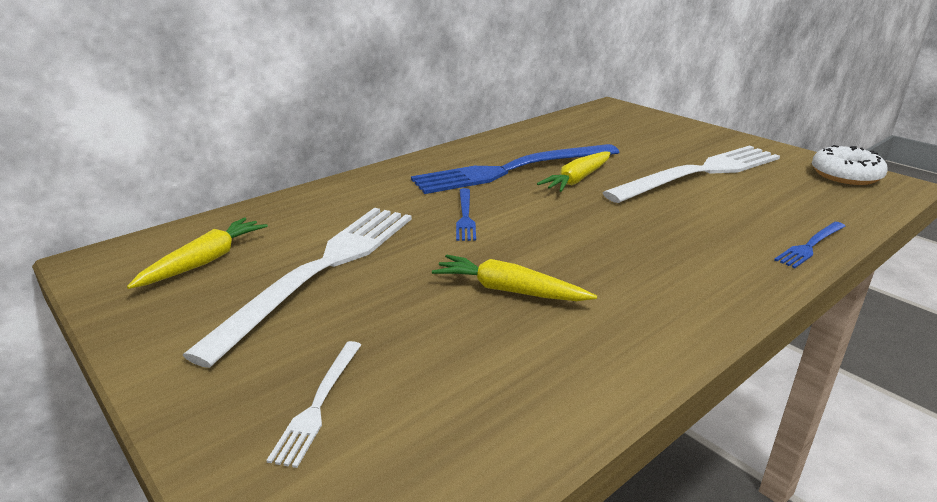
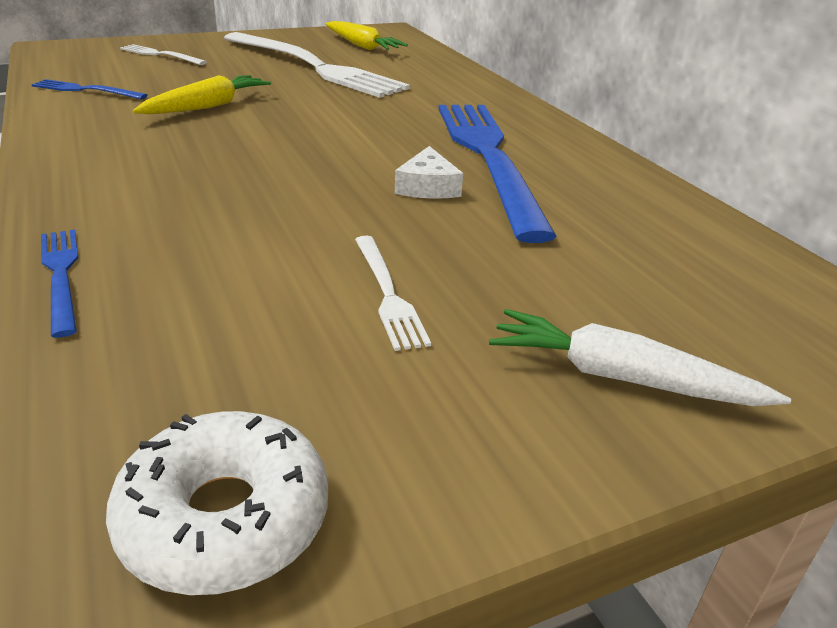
camera: 105 degrees right, 5 degrees up
(465, 216) = (366, 115): blue fork -> blue fork (86, 90)
(577, 179) = (428, 187): yellow carrot -> white cheese
(693, 136) = (620, 377): none -> white carrot
(700, 173) = (388, 293): white fork -> white fork, size x0.43

